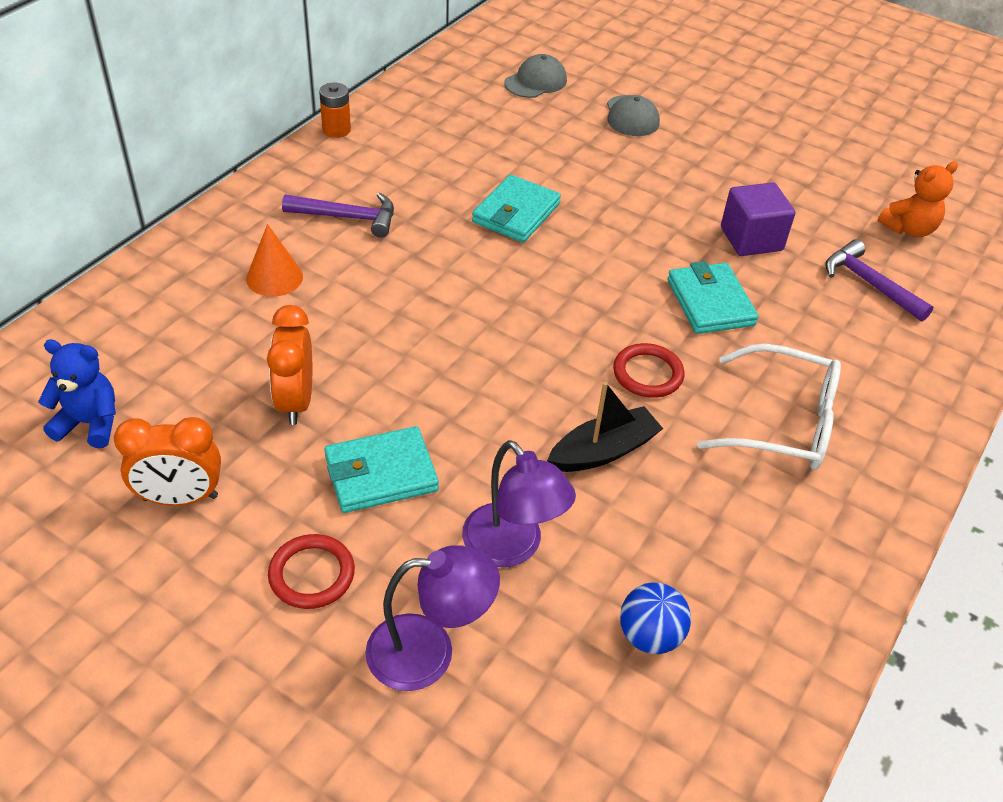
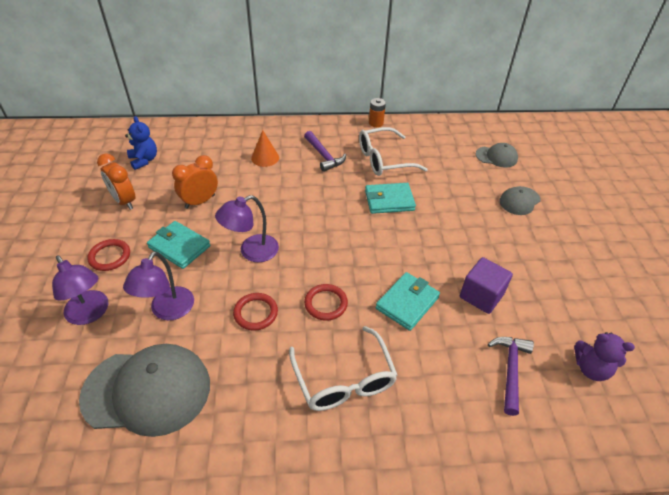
camera: 55 degrees right, 0 degrees up
(427, 170) = (383, 160): none -> white glasses
(477, 397) = (251, 252): none -> purple lamp
(603, 451) = (256, 313): black boat -> red ring
(649, 636) = (147, 390): blue ball -> grey cap
(908, 229) = (591, 368): orange teddy bear -> purple teddy bear

